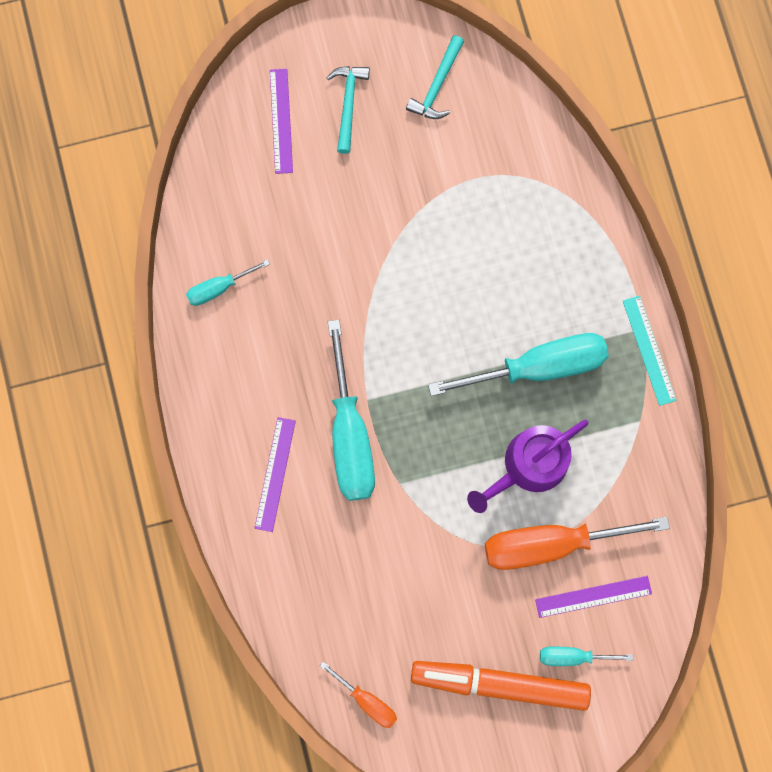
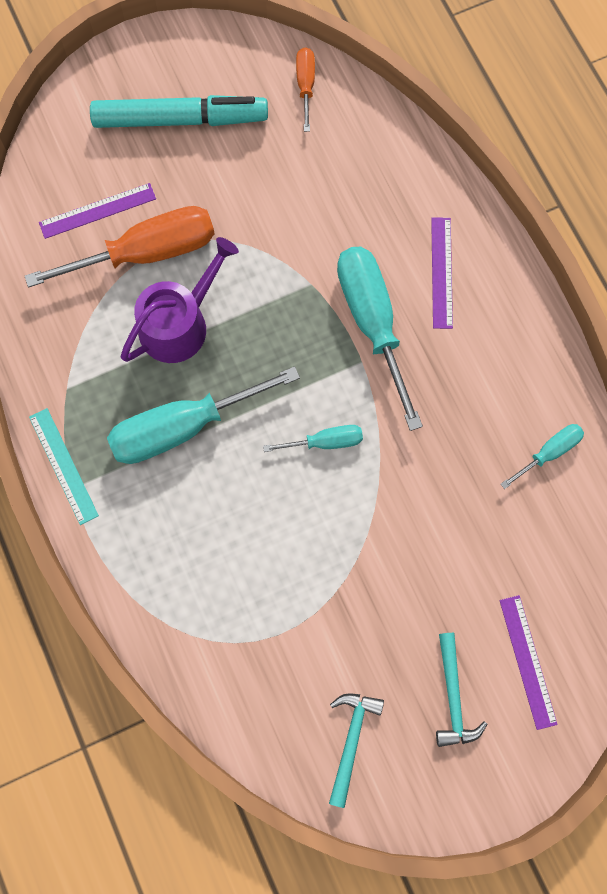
camera: 170 degrees right, 5 degrees down
(367, 701) = (305, 85): orange screwdriver -> orange screwdriver turned 60 degrees clockwise
(499, 684) = (180, 120): orange marker -> turquoise marker
(572, 656) = (112, 154): turquoise screwdriver -> turquoise screwdriver (325, 442)

